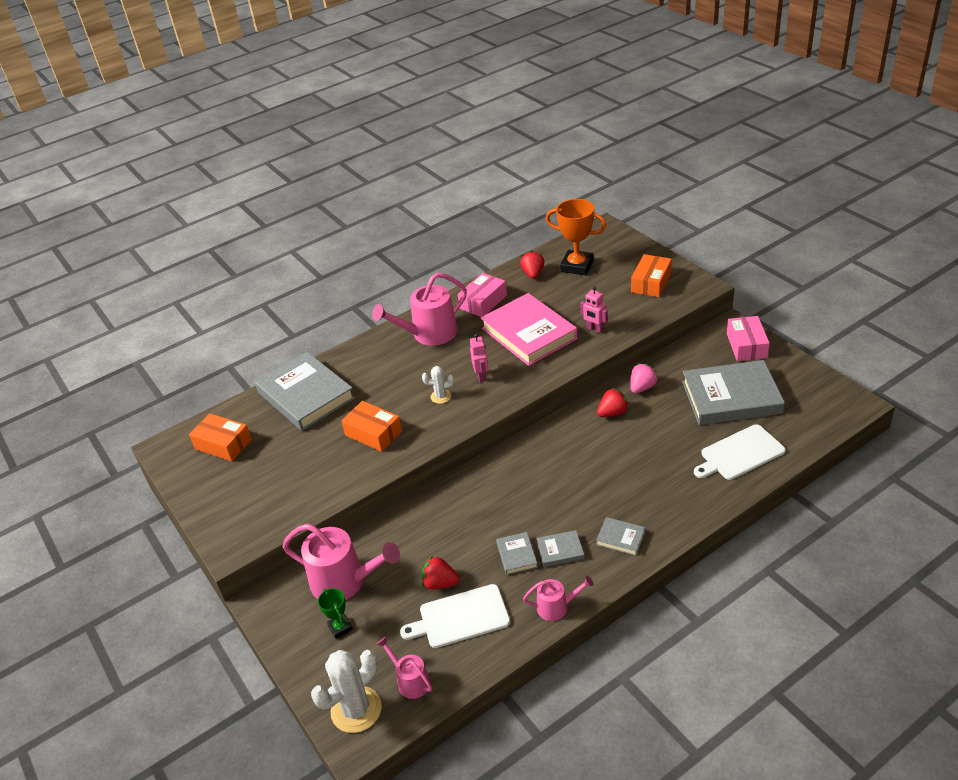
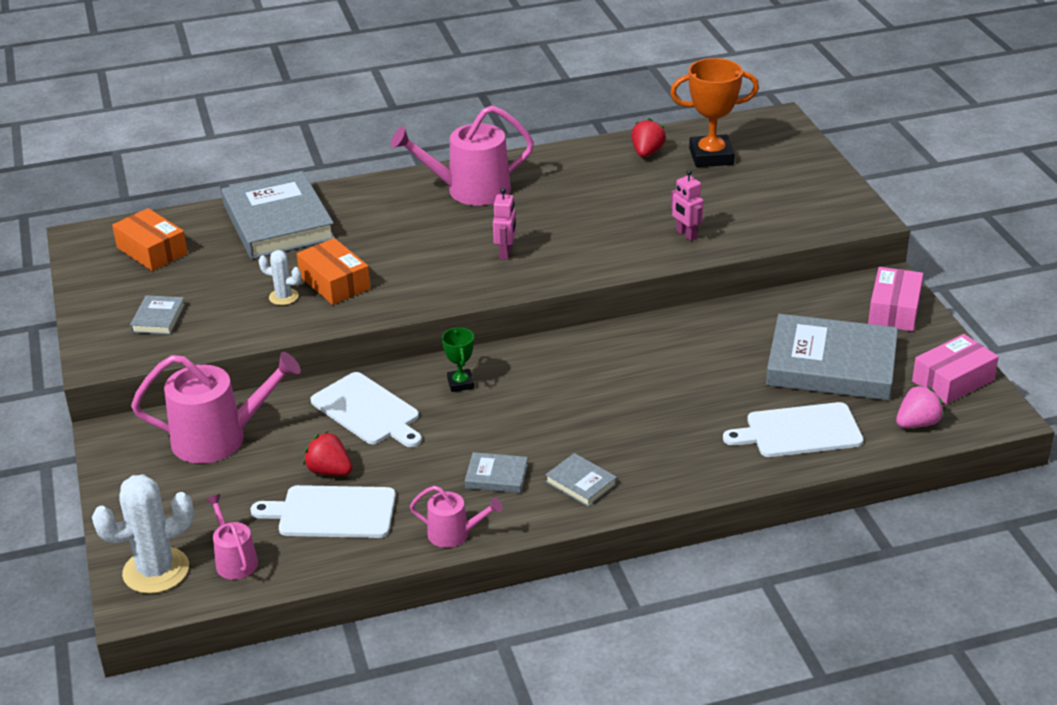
camera: 15 degrees right, 5 degrees down
(340, 627) = (186, 484): green trophy -> green trophy (460, 383)
(344, 581) = (218, 438): pink watering can -> pink watering can turned 45 degrees counterclockwise
(441, 396) = (441, 263): white cactus -> white cactus (283, 297)
(441, 525) = (367, 411): none -> white cutting board
(483, 302) = (561, 170): pink box -> pink box (953, 380)
(517, 555) = (440, 467): grey book -> grey book (158, 318)
(529, 333) = (597, 219): pink book -> none
(577, 266) = (711, 156): orange trophy -> orange trophy turned 45 degrees counterclockwise
(612, 413) = (661, 343): red strawberry -> none
(642, 387) = (719, 324): pink strawberry -> pink strawberry (917, 423)
(651, 283) = (797, 198): orange box -> none

